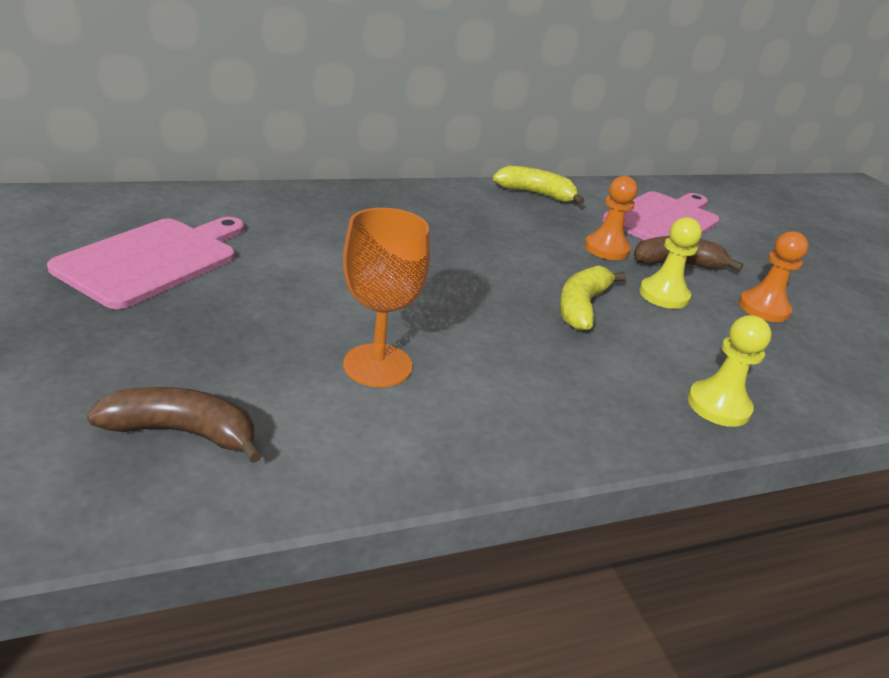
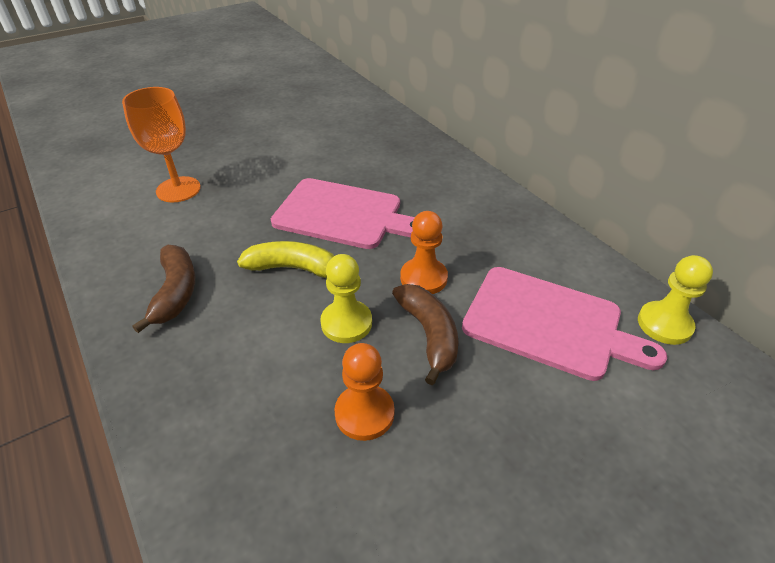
camera: 80 degrees right, 10 degrees up
(153, 259) = (264, 102): pink cutting board -> pink cutting board (343, 214)
(183, 432) = (110, 150): brown banana -> brown banana (175, 292)
(536, 194) = (516, 221): yellow banana -> none
(718, 406) = (161, 359): yellow pawn -> yellow pawn (664, 324)

